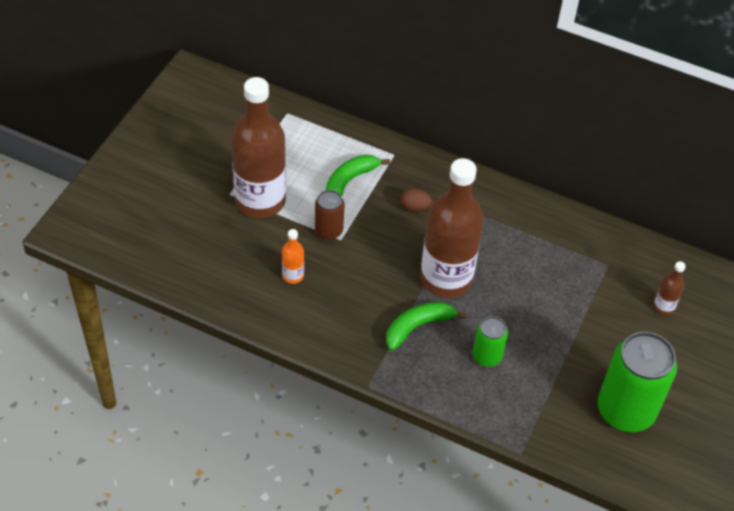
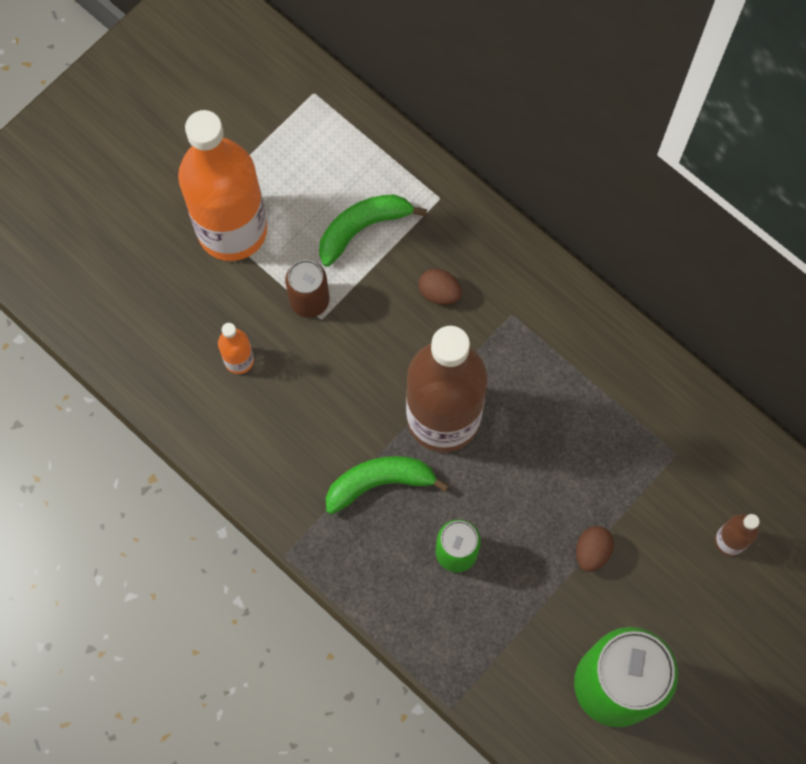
camera: 20 degrees right, 20 degrees up
(260, 201) = (232, 230): brown bottle -> orange bottle
(577, 334) = (592, 551): none -> brown egg

